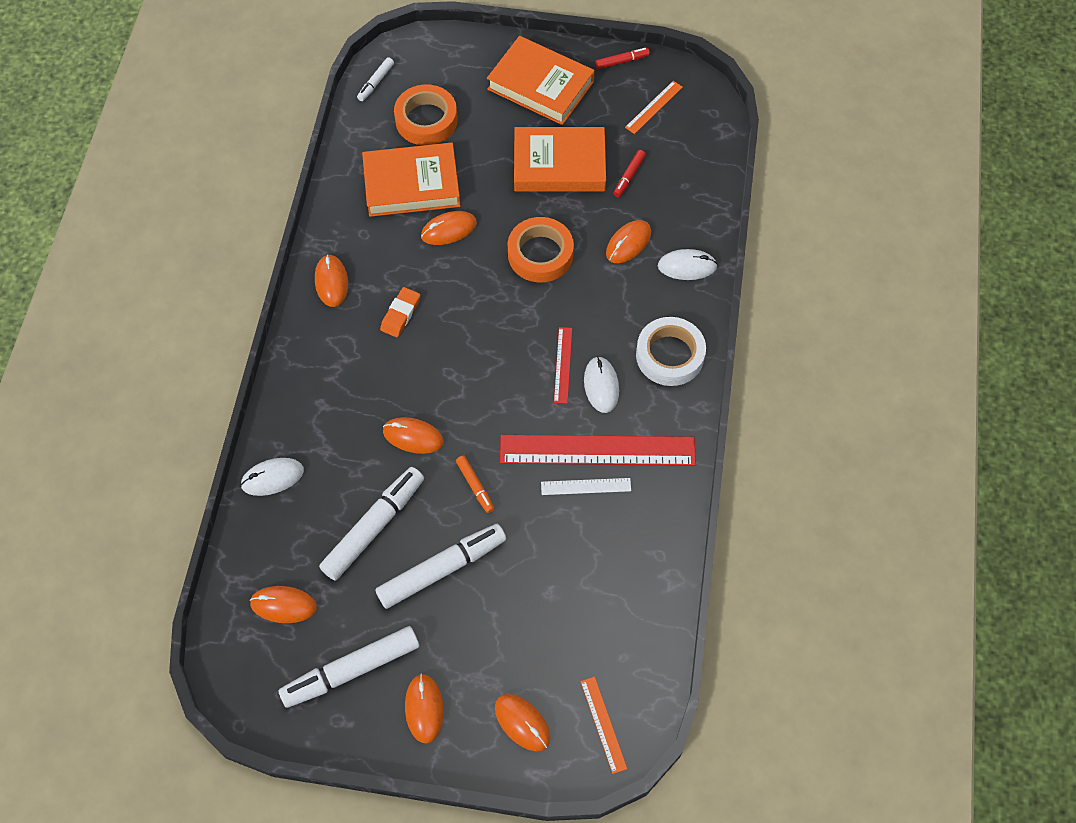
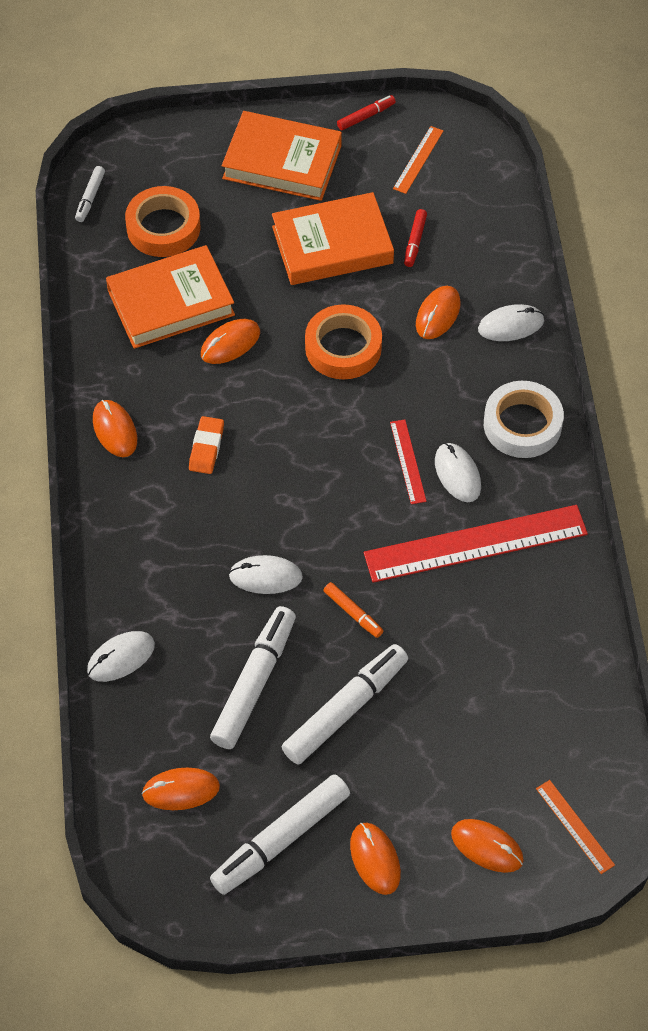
camera: 15 degrees left, 5 degrees down
(413, 437) = (265, 577): orange mouse -> white mouse
(586, 486) = (475, 585): white ruler -> none

